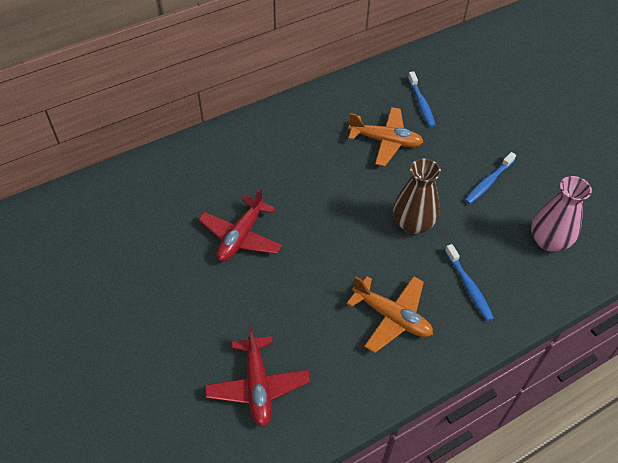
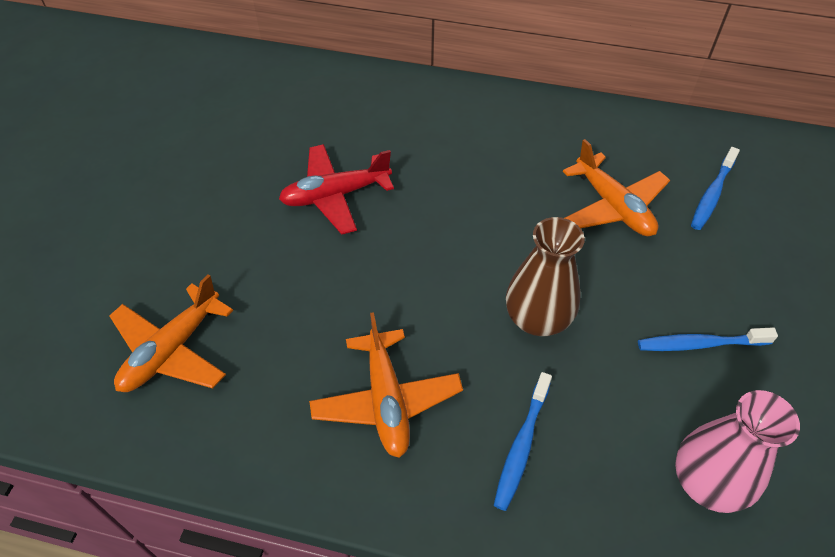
camera: 45 degrees right, 0 degrees up
(257, 386) = (172, 350): red plane -> orange plane

